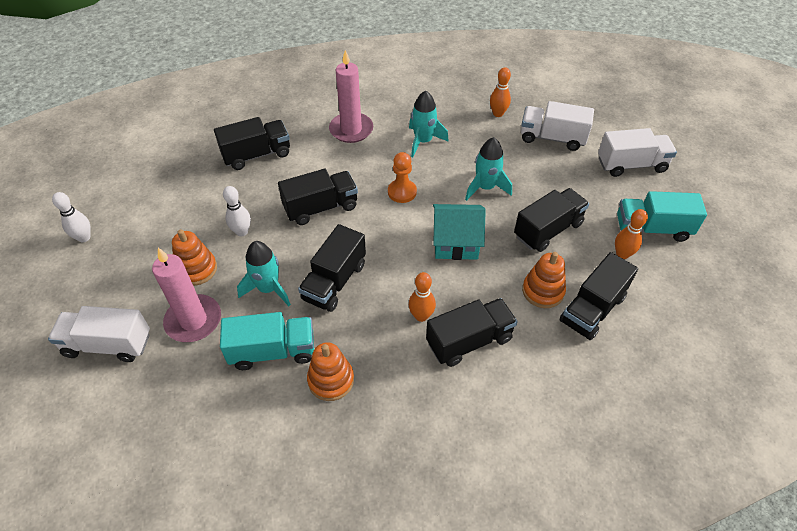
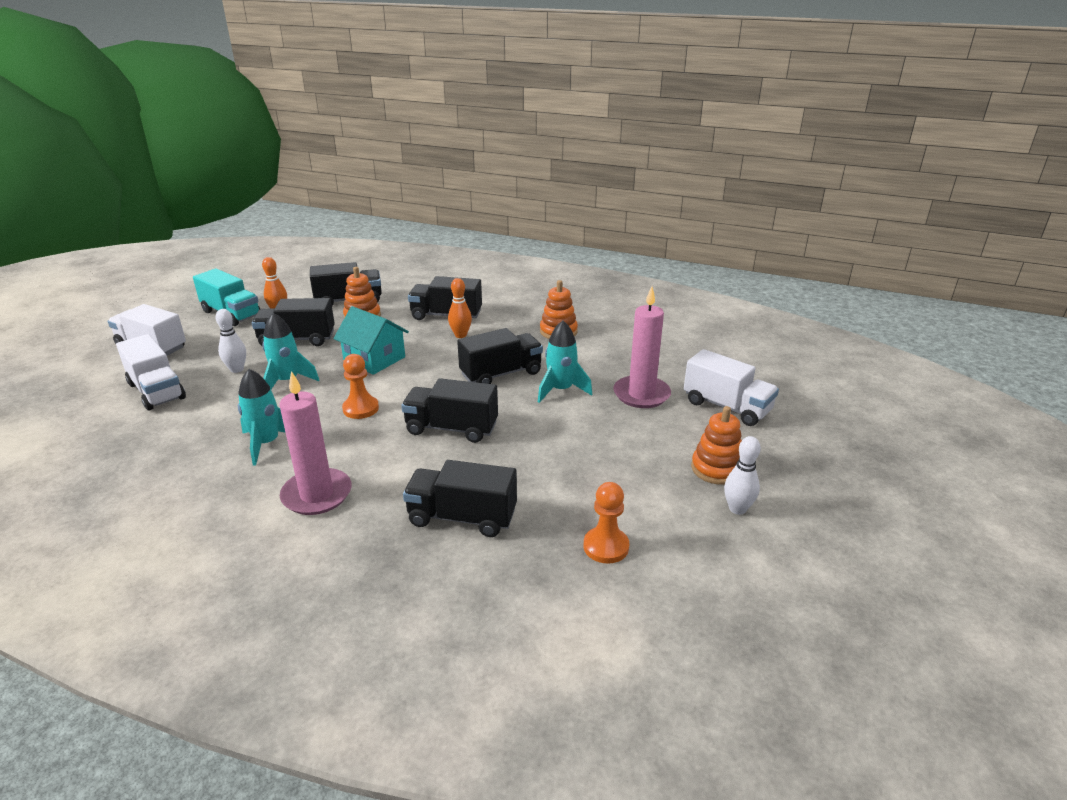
camera: 145 degrees left, 20 degrees down
(162, 176) = (606, 546): none -> orange pawn
(196, 269) = (618, 428): orange stacking toy -> orange stacking toy (716, 469)
(242, 232) = (550, 440): white bowling pin -> white bowling pin (237, 369)
(272, 351) = (588, 357): turquoise truck -> none
(498, 113) = (148, 435): orange bowling pin -> none

